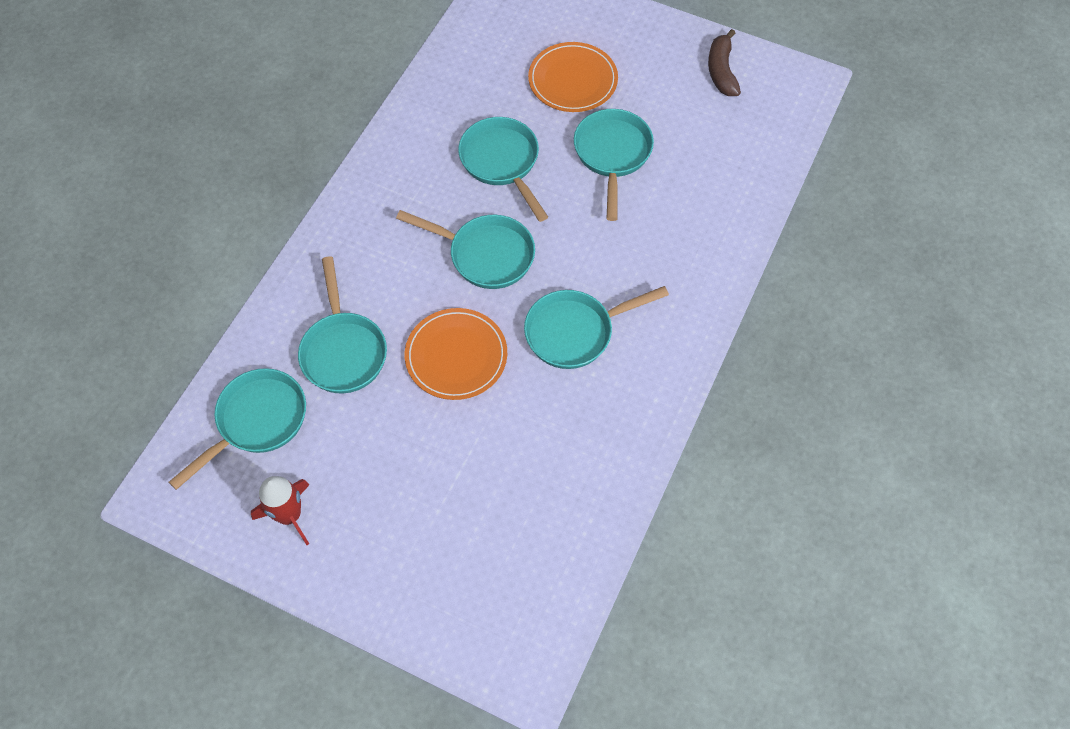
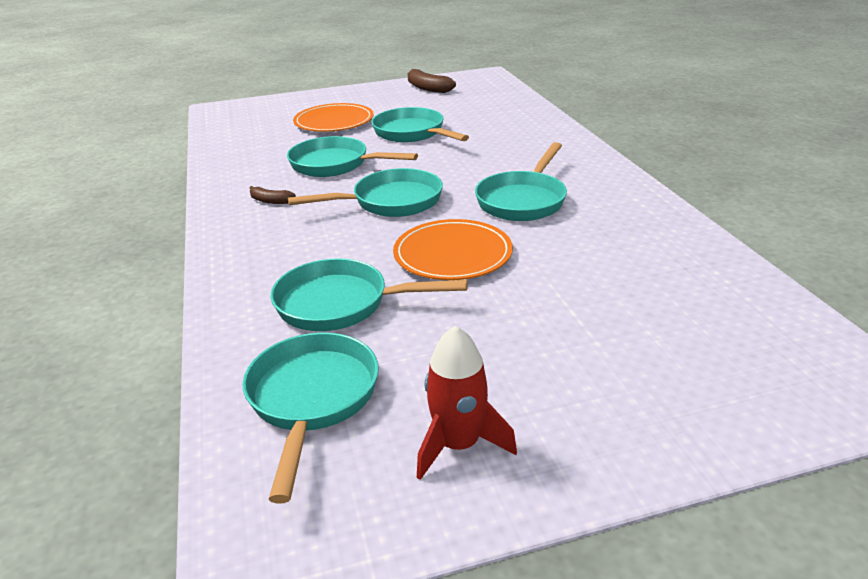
camera: 40 degrees left, 30 degrees down
(343, 350) = (341, 304): turquoise pan -> turquoise pan turned 150 degrees clockwise
(410, 184) = (270, 201): none -> brown banana

